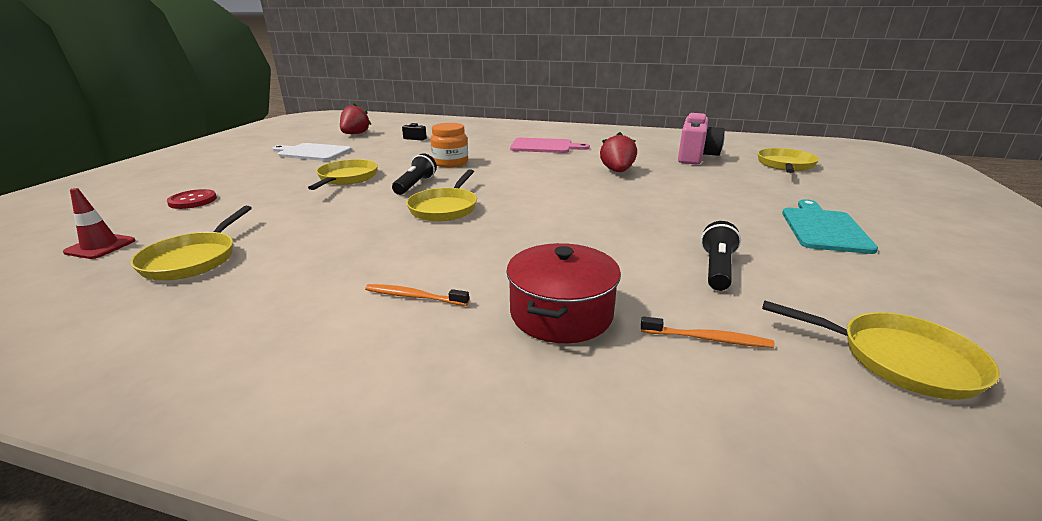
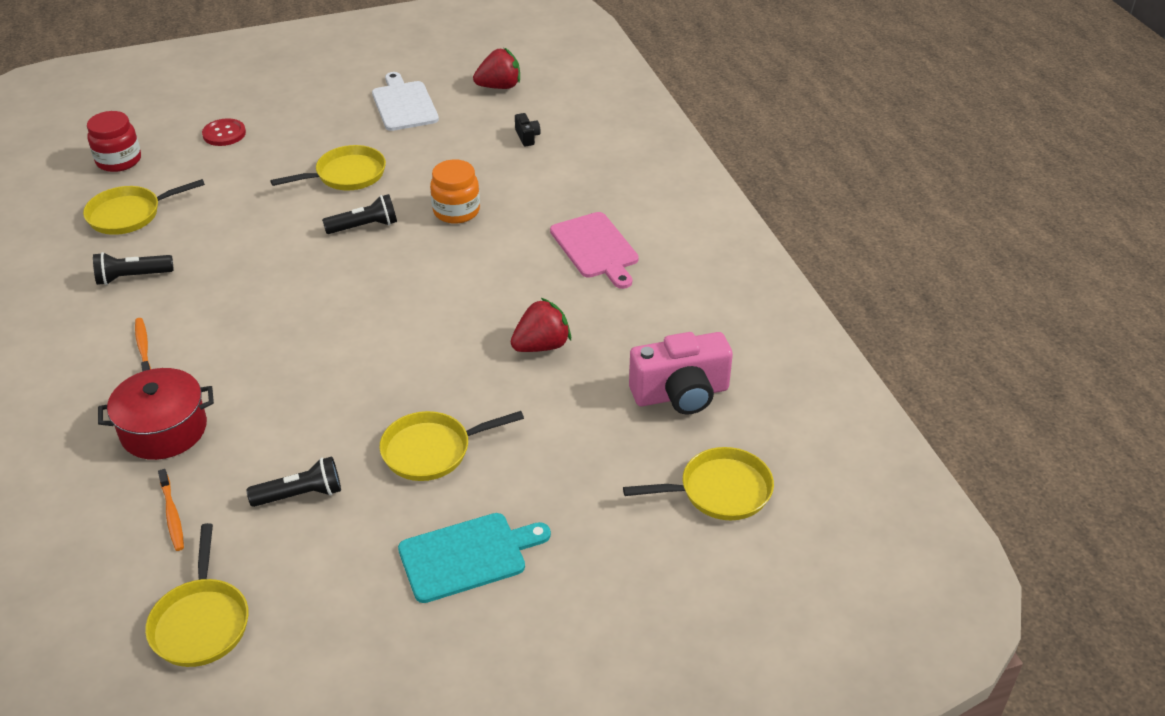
camera: 55 degrees right, 15 degrees up
(100, 246) = (119, 161): red traffic cone -> red jar
(292, 278) = (132, 277): none -> black flashlight
(445, 208) = (319, 276): yellow pan -> yellow pan (432, 450)

